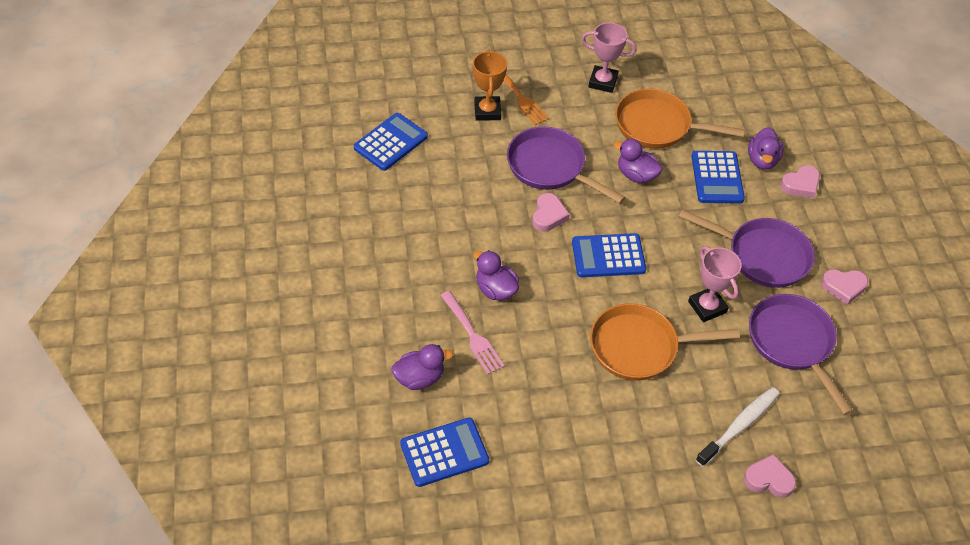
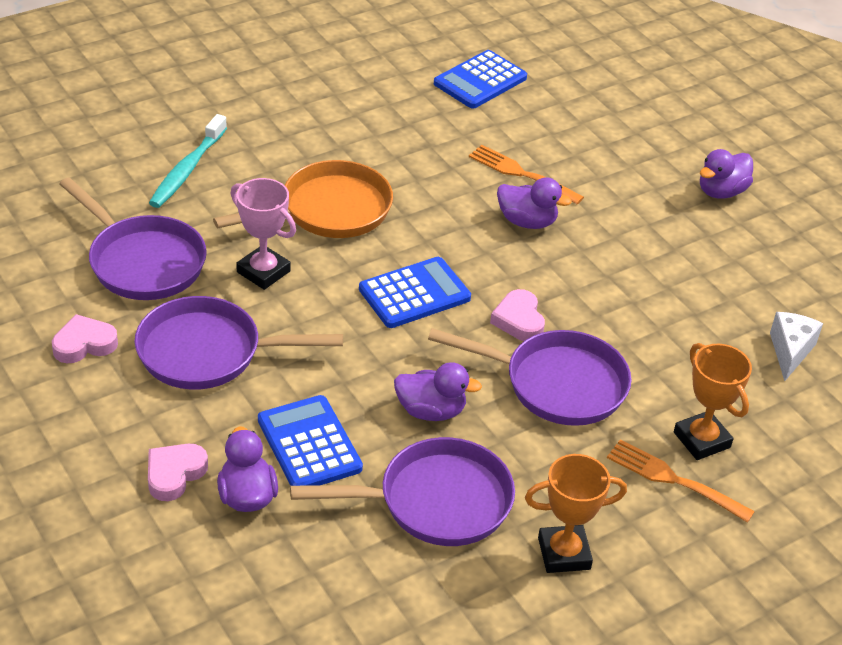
camera: 155 degrees right, 10 degrees down
(390, 142) = (790, 351): blue calculator -> white cheese
(420, 378) = (547, 126): purple duck -> purple duck (721, 191)
(473, 335) = (520, 174): pink fork -> orange fork
(602, 82) = (564, 553): pink trophy -> orange trophy
(657, 126) = (436, 501): orange pan -> purple pan
(739, 426) = (187, 169): white toothbrush -> turquoise toothbrush
(768, 479) = (143, 135): pink heart -> none

